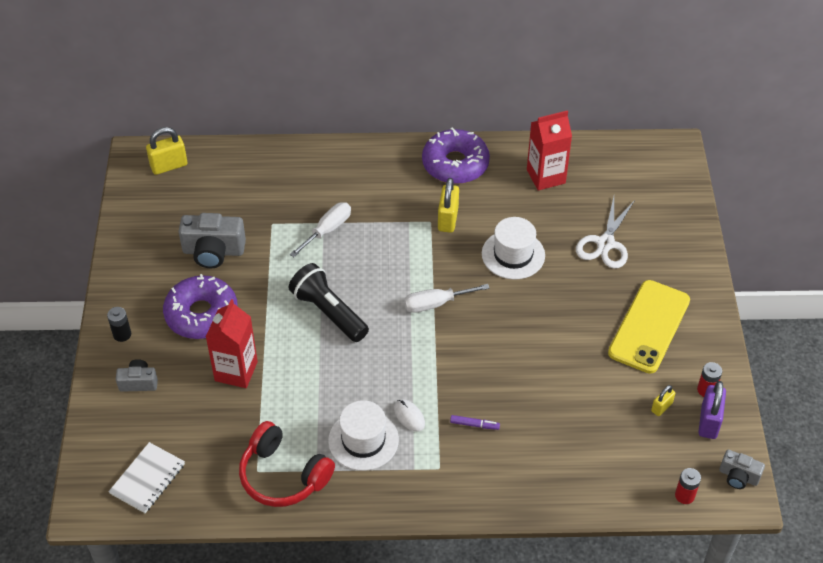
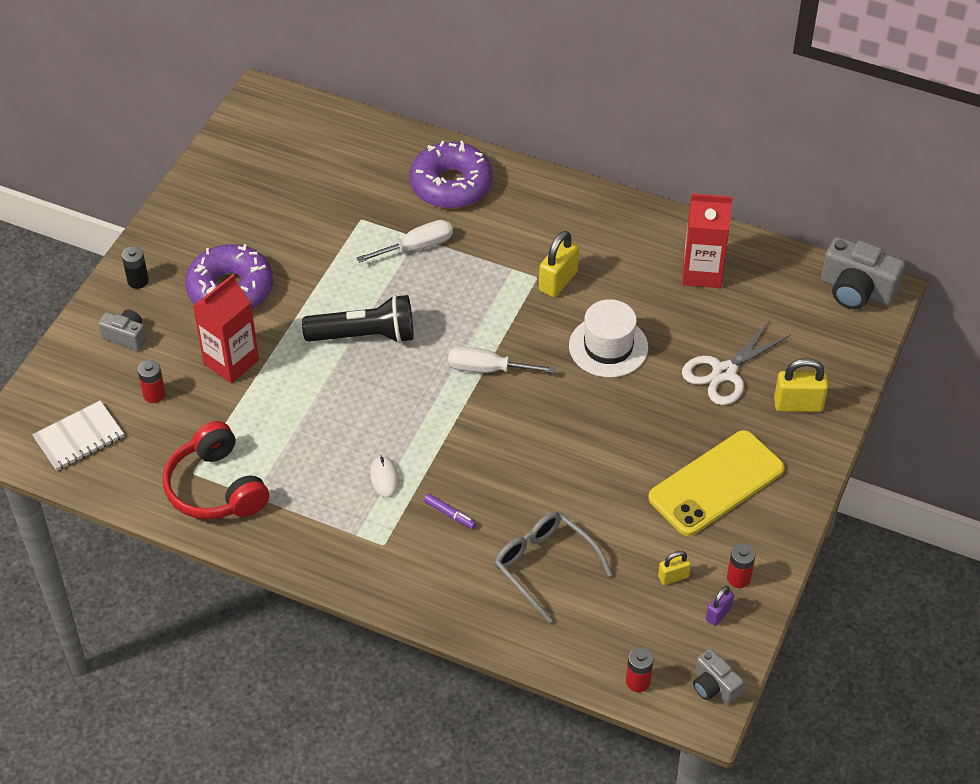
camera: 25 degrees right, 0 degrees up
(169, 166) = (288, 119): yellow padlock -> yellow padlock (798, 404)
(189, 420) = (154, 394): none -> red battery
(213, 251) = (281, 227): grey camera -> grey camera (856, 290)
(328, 312) = (365, 336): black flashlight -> black flashlight turned 105 degrees clockwise
(363, 440) = (320, 484): white hat -> none
(455, 164) = (604, 223): purple donut -> purple donut (451, 185)
(567, 436) = (545, 566): none -> grey glasses
(708, 422) = (718, 614): purple padlock -> purple padlock, size x0.58

